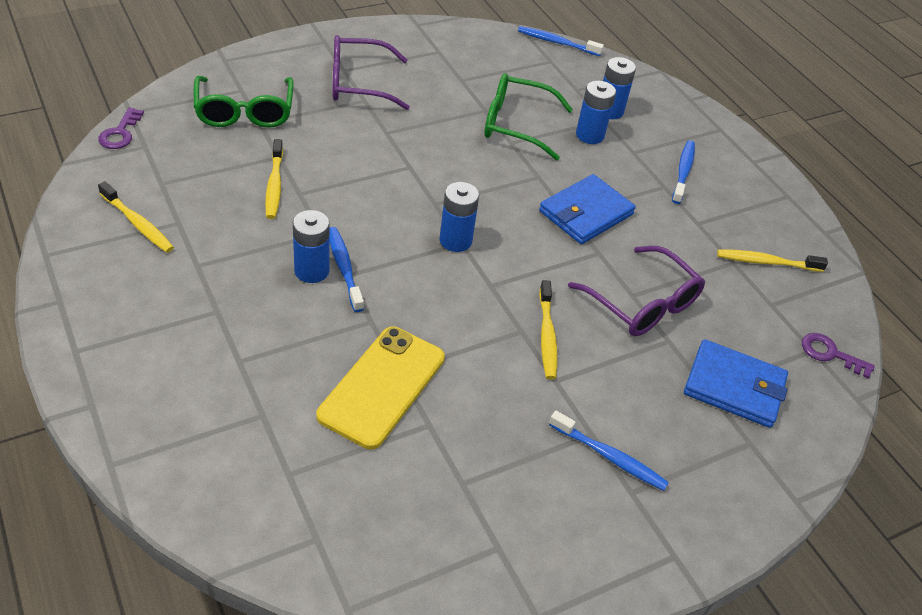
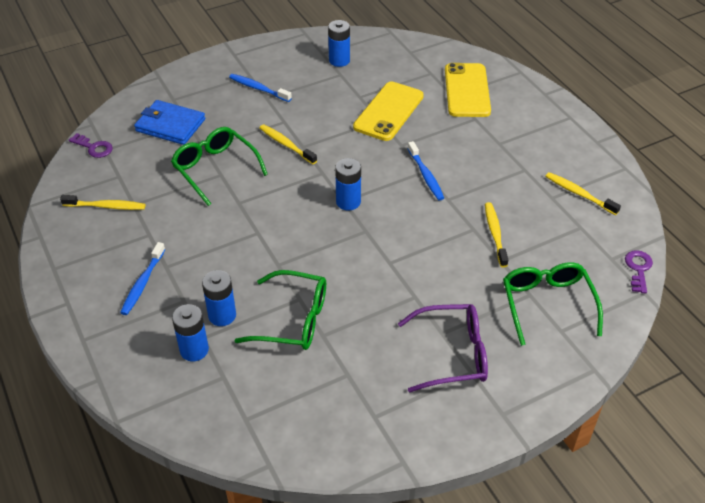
camera: 175 degrees left, 0 degrees up
(232, 423) = (467, 90): none -> yellow phone
(311, 271) = (447, 172): blue battery -> blue battery (339, 60)
(547, 335) = (286, 145): yellow toothbrush -> yellow toothbrush turned 45 degrees counterclockwise
(557, 42) = (233, 454): blue toothbrush -> none
(585, 213) = (242, 234): blue wallet -> none
(643, 304) = (215, 169): purple glasses -> green glasses

